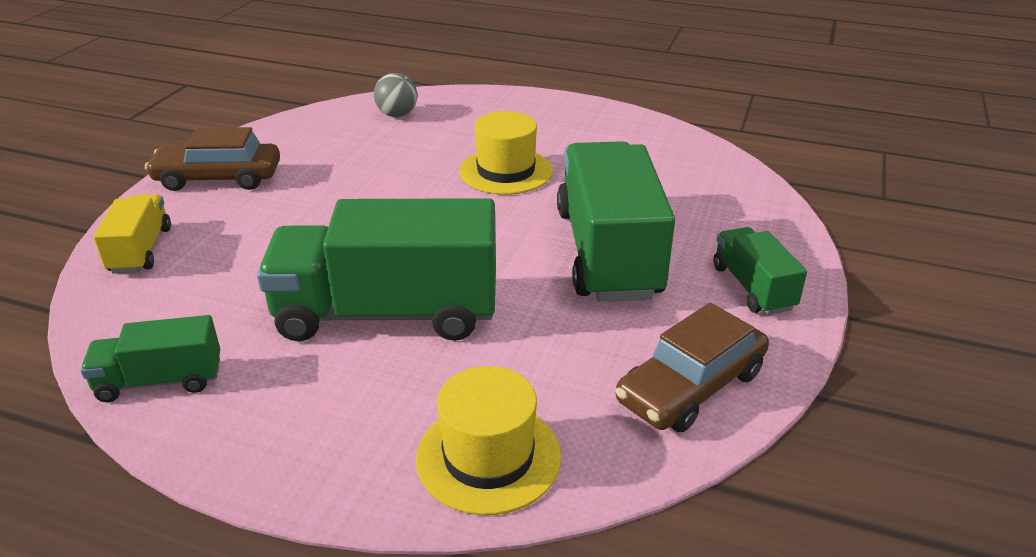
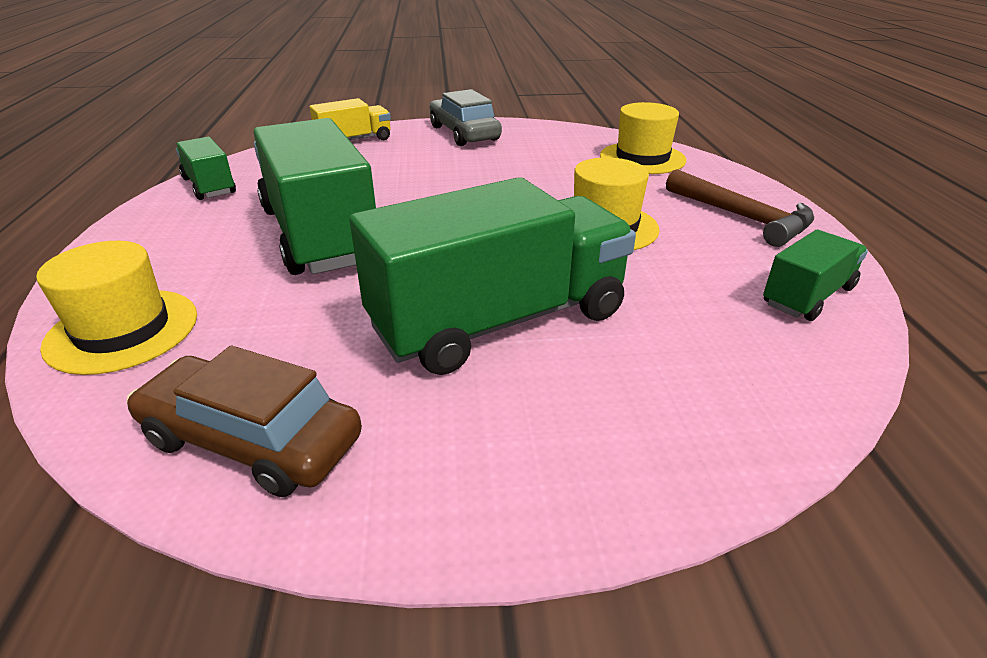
camera: 65 degrees right, 0 degrees up
(218, 178) = (464, 133): brown car -> grey car
(397, 115) = (642, 158): grey ball -> yellow hat
(539, 118) = (742, 217): none -> brown hammer
(752, 288) = (505, 460): green truck -> green truck (807, 296)

